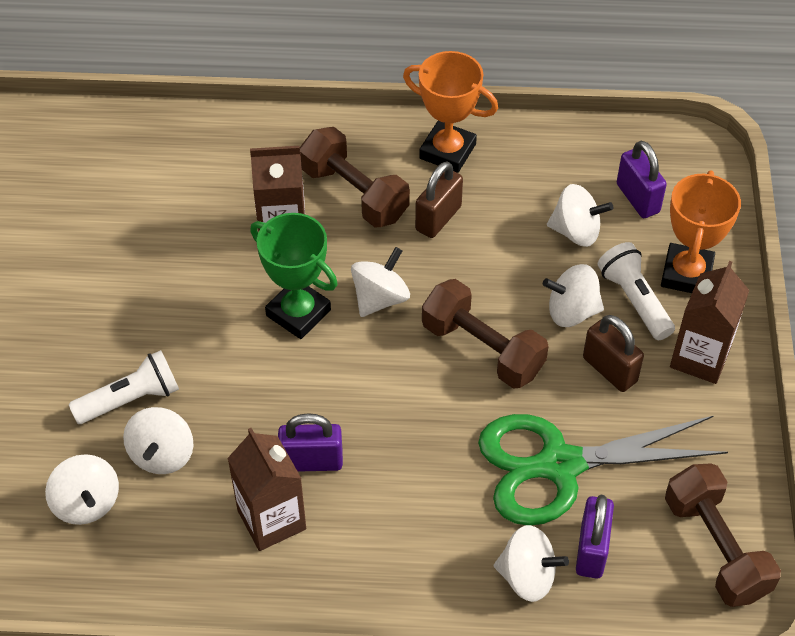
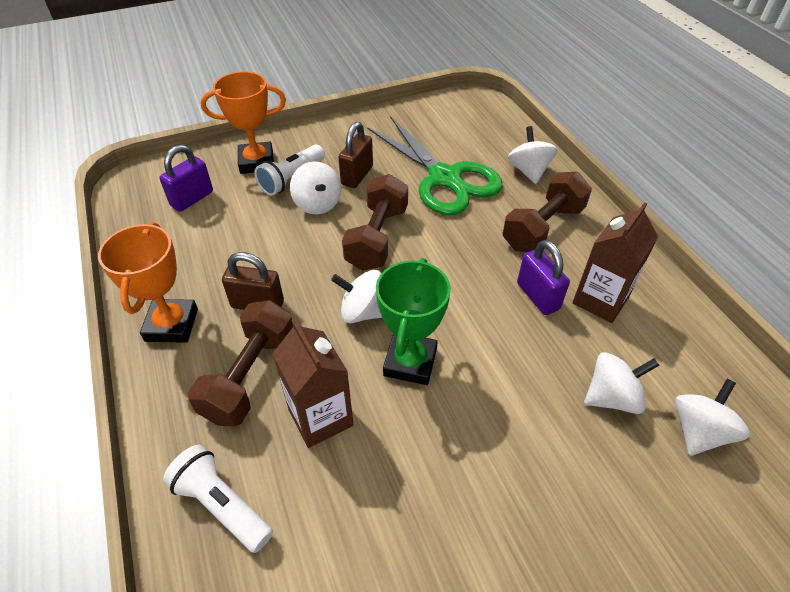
camera: 115 degrees left, 5 degrees down
(131, 399) = (583, 452): white flashlight -> white flashlight (222, 505)
(576, 231) = (239, 221): white spinning top -> none
(591, 550) = (490, 152): purple padlock -> none
(700, 357) = (324, 143): brown carton -> none
(715, 548) = (452, 113): brown dumbbell -> brown dumbbell (543, 228)

